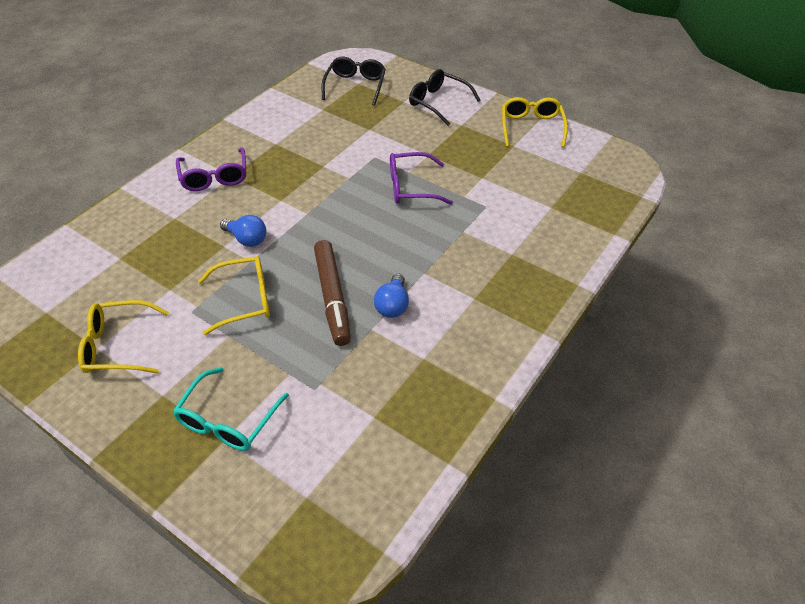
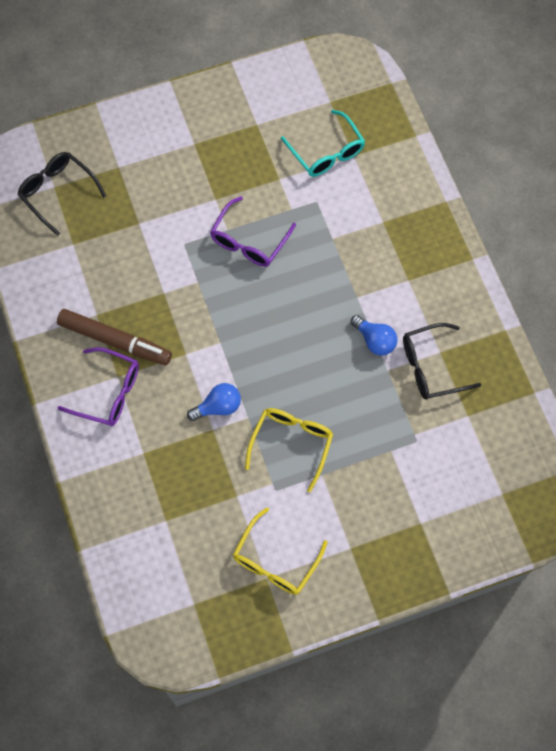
camera: 55 degrees left, 20 degrees up
(228, 420) = (405, 513): turquoise glasses -> turquoise glasses (326, 152)
(332, 297) = (335, 378): brown marker -> brown marker (115, 341)
(438, 102) = (145, 139): black glasses -> black glasses (431, 367)
(531, 127) = (243, 92): yellow glasses -> none

